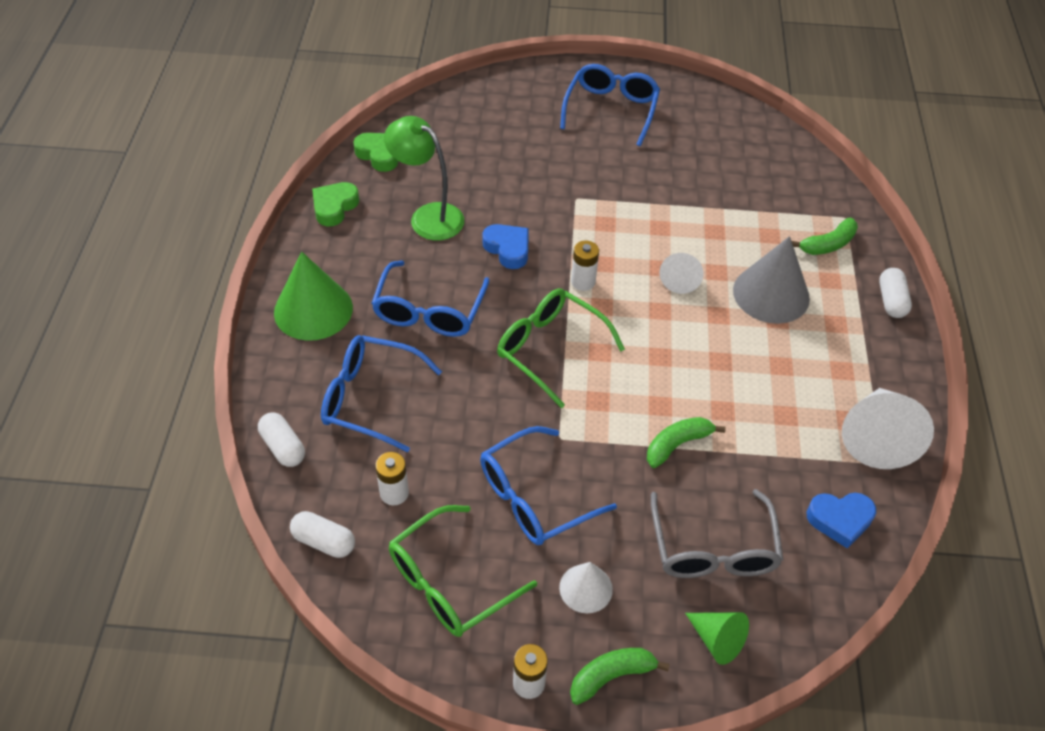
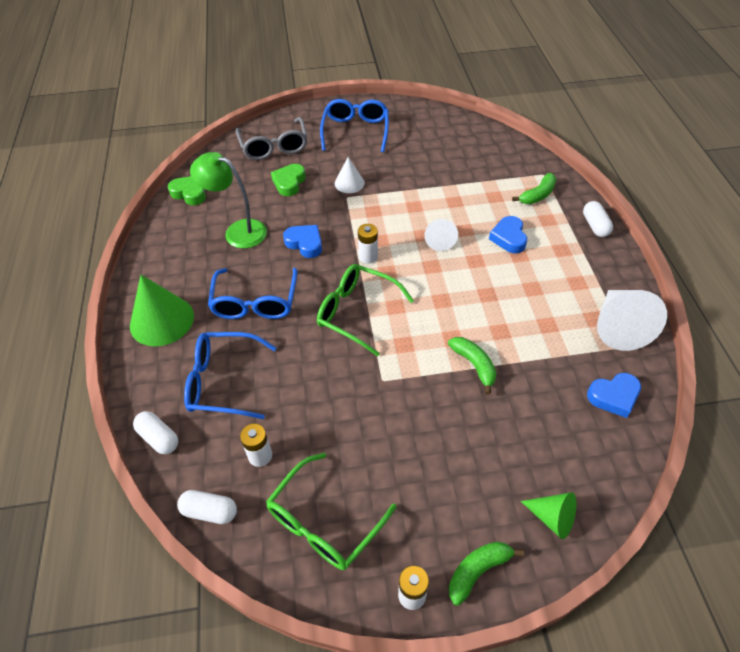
camera: 10 degrees left, 0 degrees up
(334, 207) = (163, 238): green heart -> green heart (289, 183)
(535, 497) = (375, 432): blue glasses -> none
(586, 588) = (436, 499): white cone -> white cone (349, 183)
(677, 444) = (474, 365): green banana -> green banana turned 105 degrees clockwise
(713, 548) = (526, 442): grey glasses -> grey glasses (274, 146)
(771, 294) = (509, 238): grey cone -> blue heart

